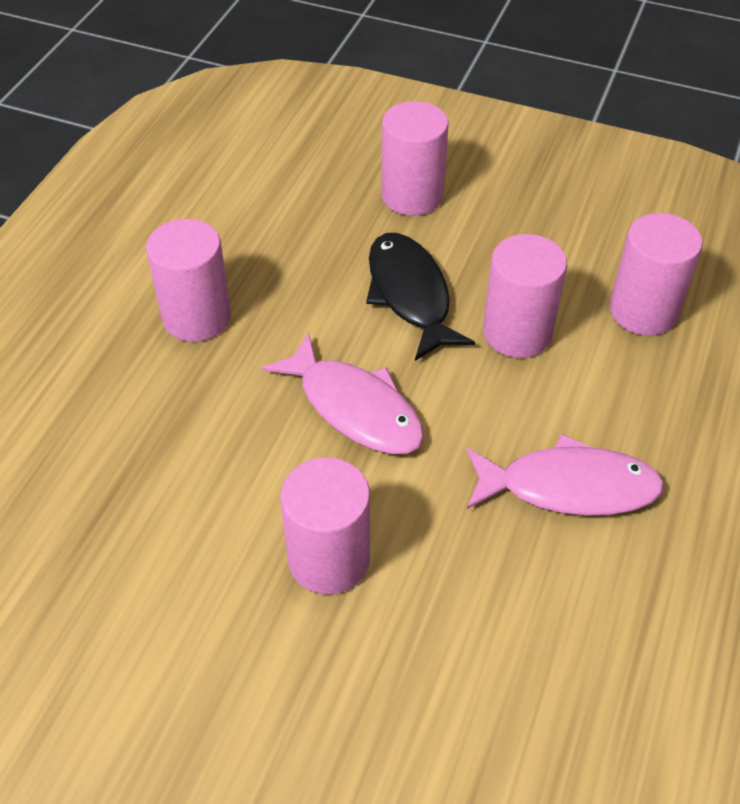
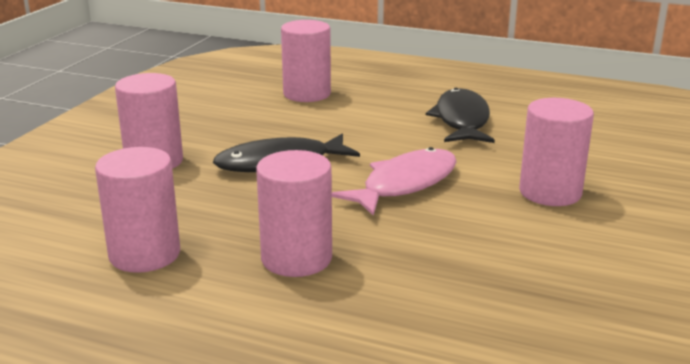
camera: 90 degrees left, 25 degrees down
(517, 332) = (325, 129): pink cylinder -> pink cylinder (144, 254)
(569, 487) = (462, 120): pink fish -> black fish

